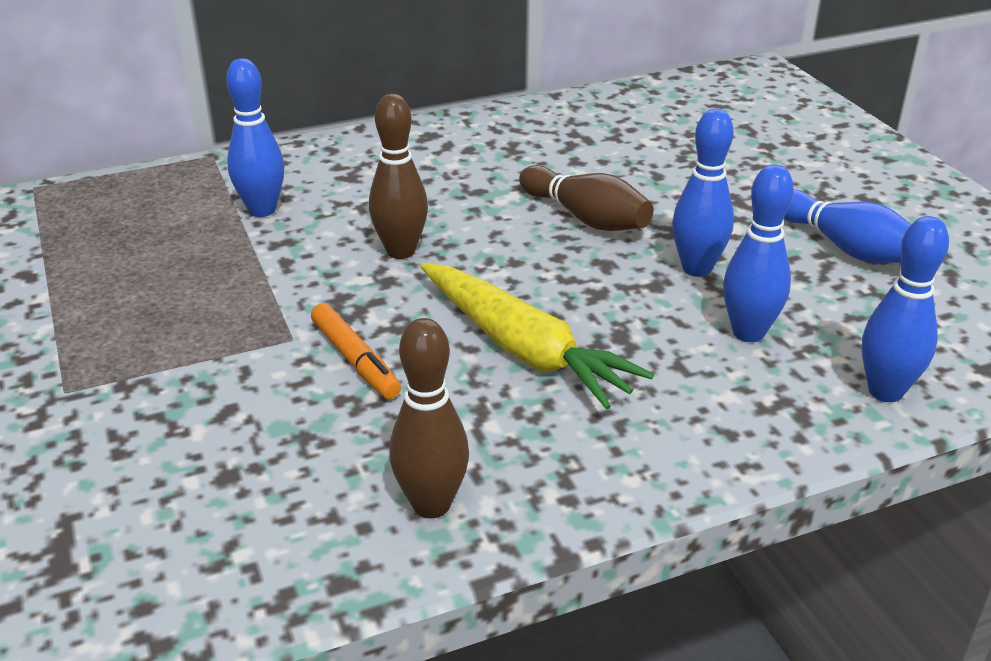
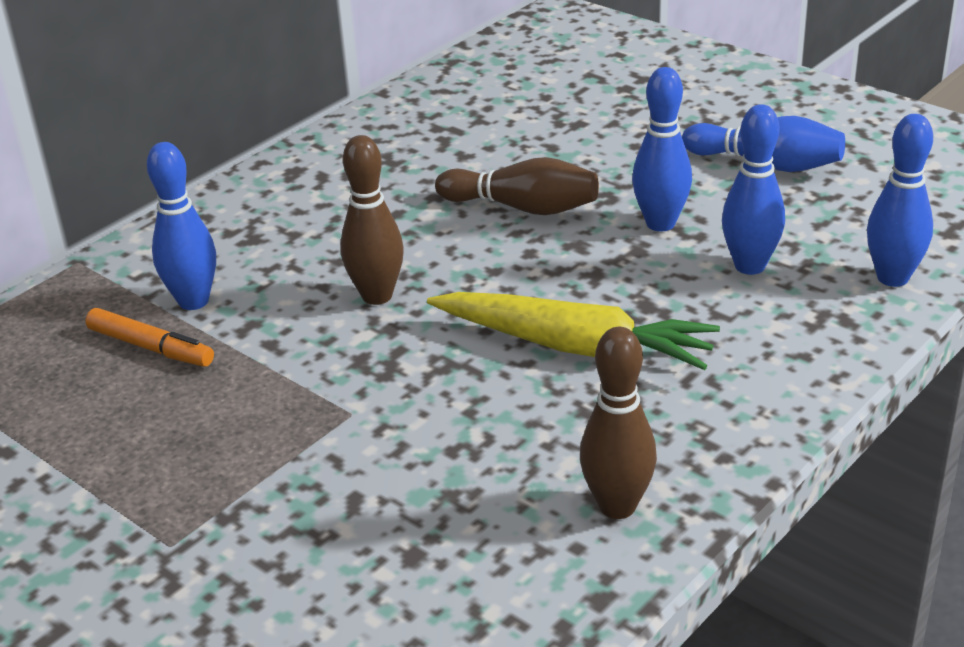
camera: 25 degrees left, 0 degrees up
(355, 360) = (432, 411): orange marker -> orange marker (151, 347)

